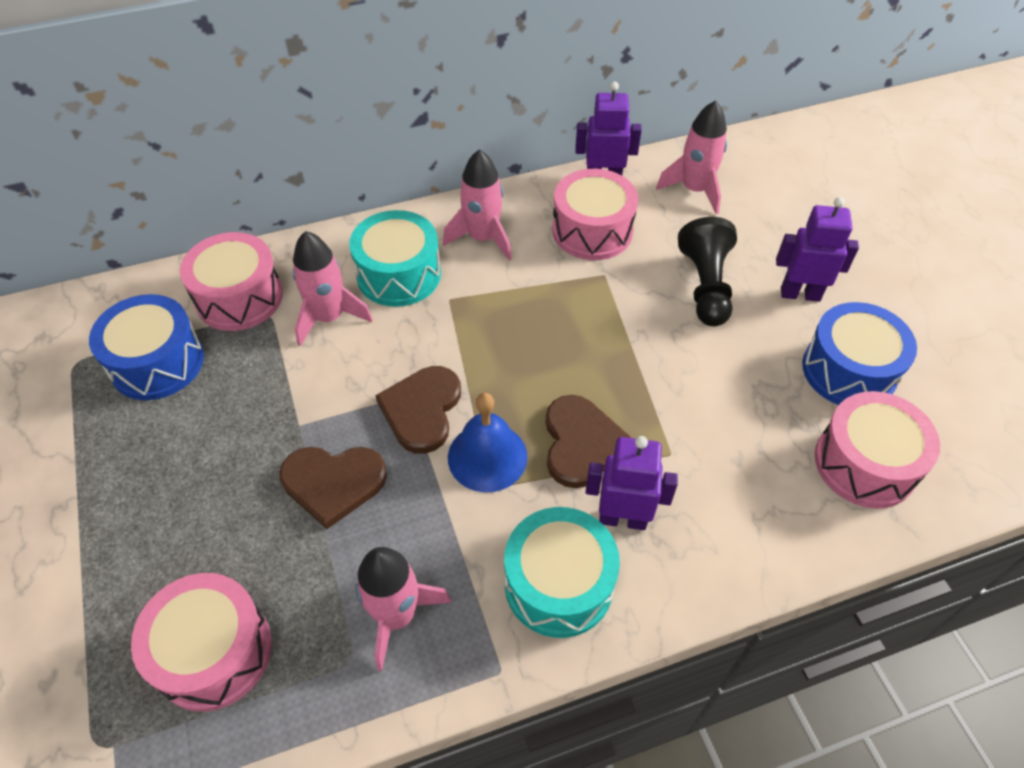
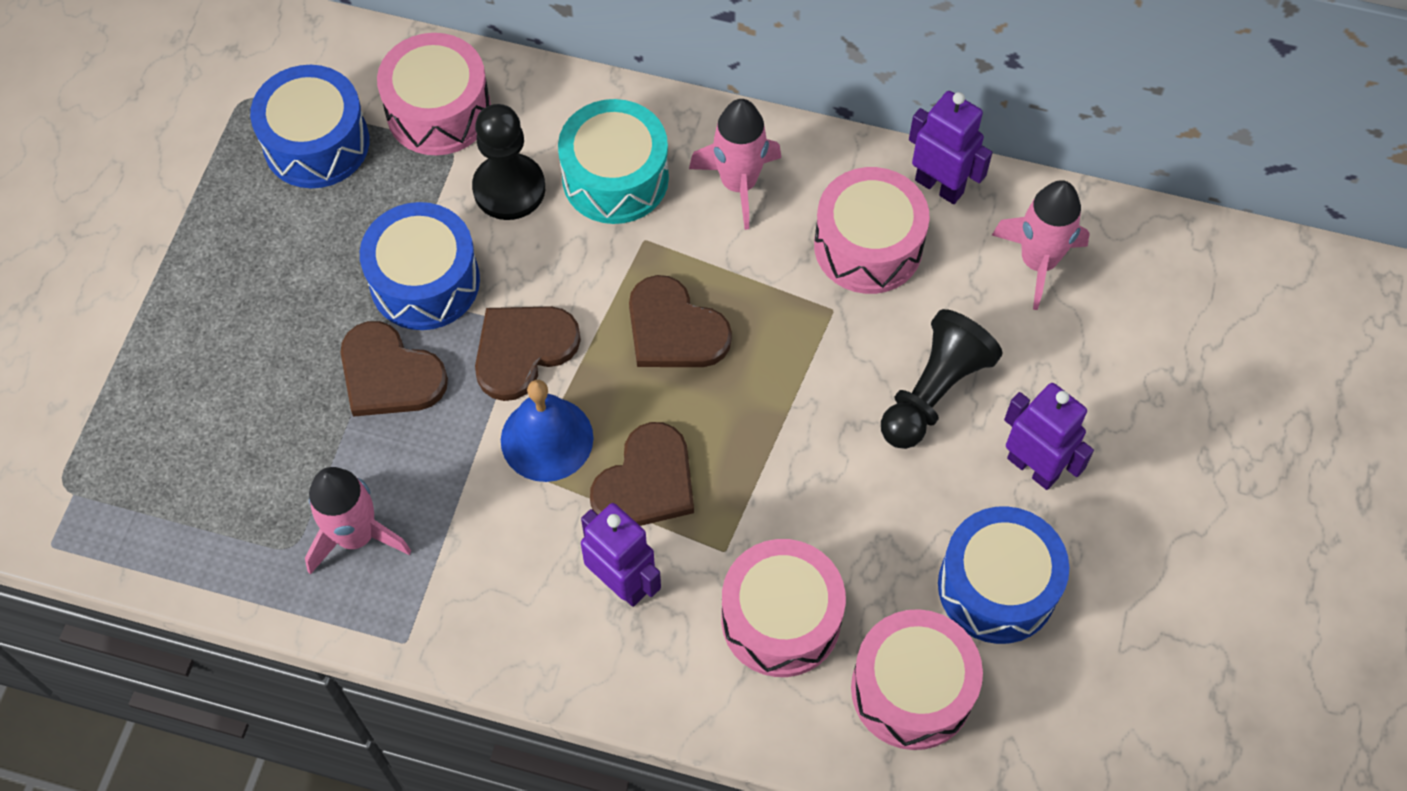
camera: 35 degrees right, 10 degrees up
(213, 652) = (191, 467): pink drum -> pink drum (781, 619)
(312, 406) = (425, 281): none -> blue drum
(329, 317) = (509, 189): pink rocket -> black pawn
(515, 339) = (674, 329): none -> brown heart
(558, 584) = (513, 602): turquoise drum -> none

